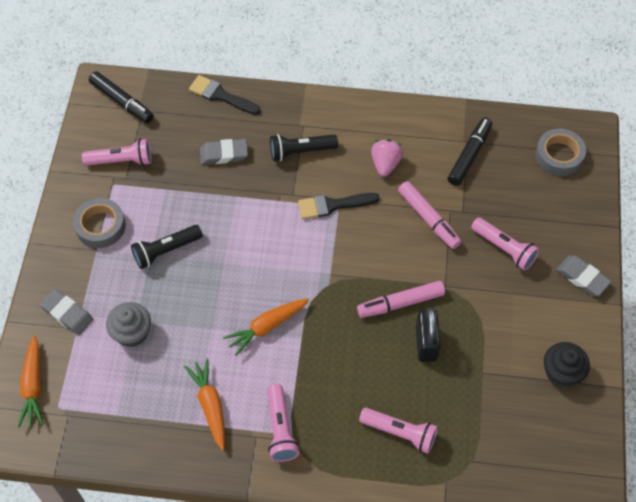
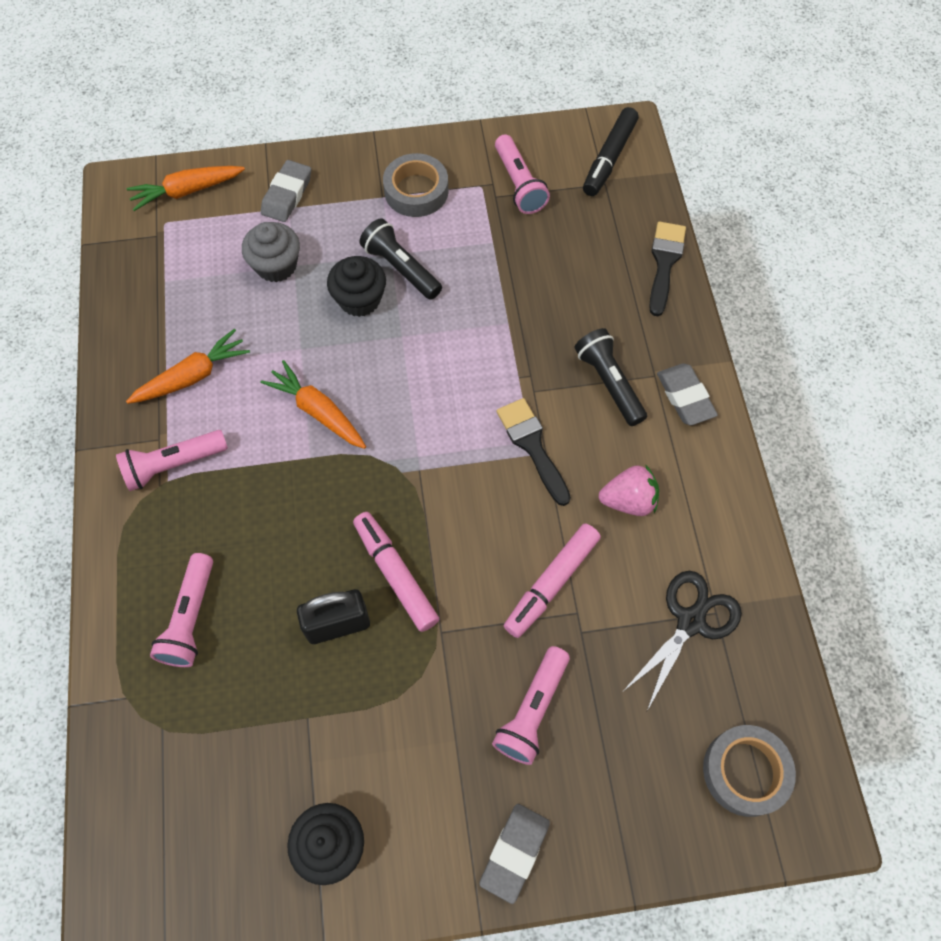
camera: 75 degrees right, 5 degrees up
(183, 282) = (359, 299): none -> black cupcake
(224, 154) = (570, 292): grey eraser -> grey eraser (685, 397)
(469, 155) = (690, 622): black marker -> black scissors

